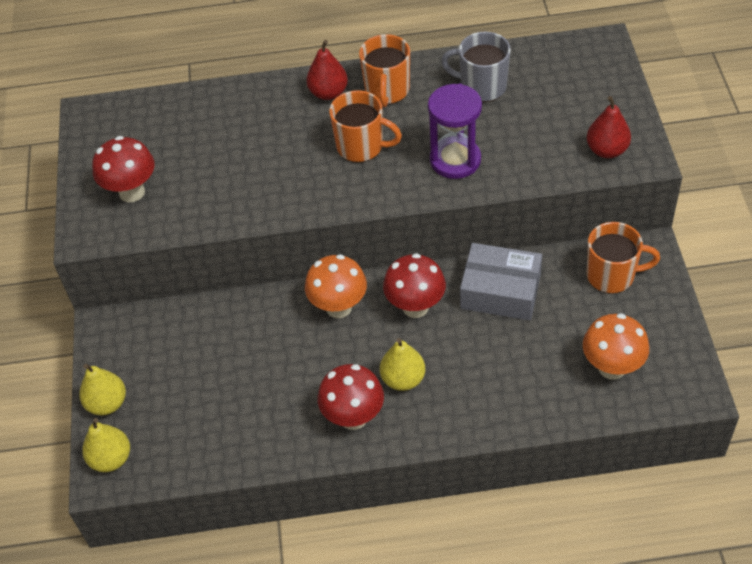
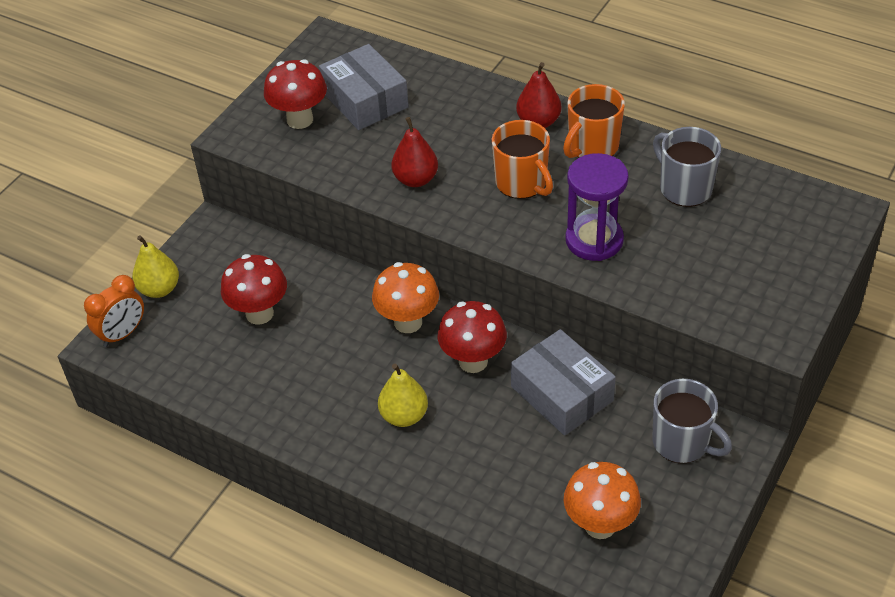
camera: 35 degrees right, 5 degrees down
(111, 459) = (122, 334): yellow pear -> orange clock
(172, 147) = (365, 100): none -> grey box
(353, 417) = (333, 421): red mushroom -> red mushroom (259, 313)
(607, 150) = (749, 310): red pear -> red pear (416, 179)
(612, 275) = (682, 443): orange mug -> grey mug

